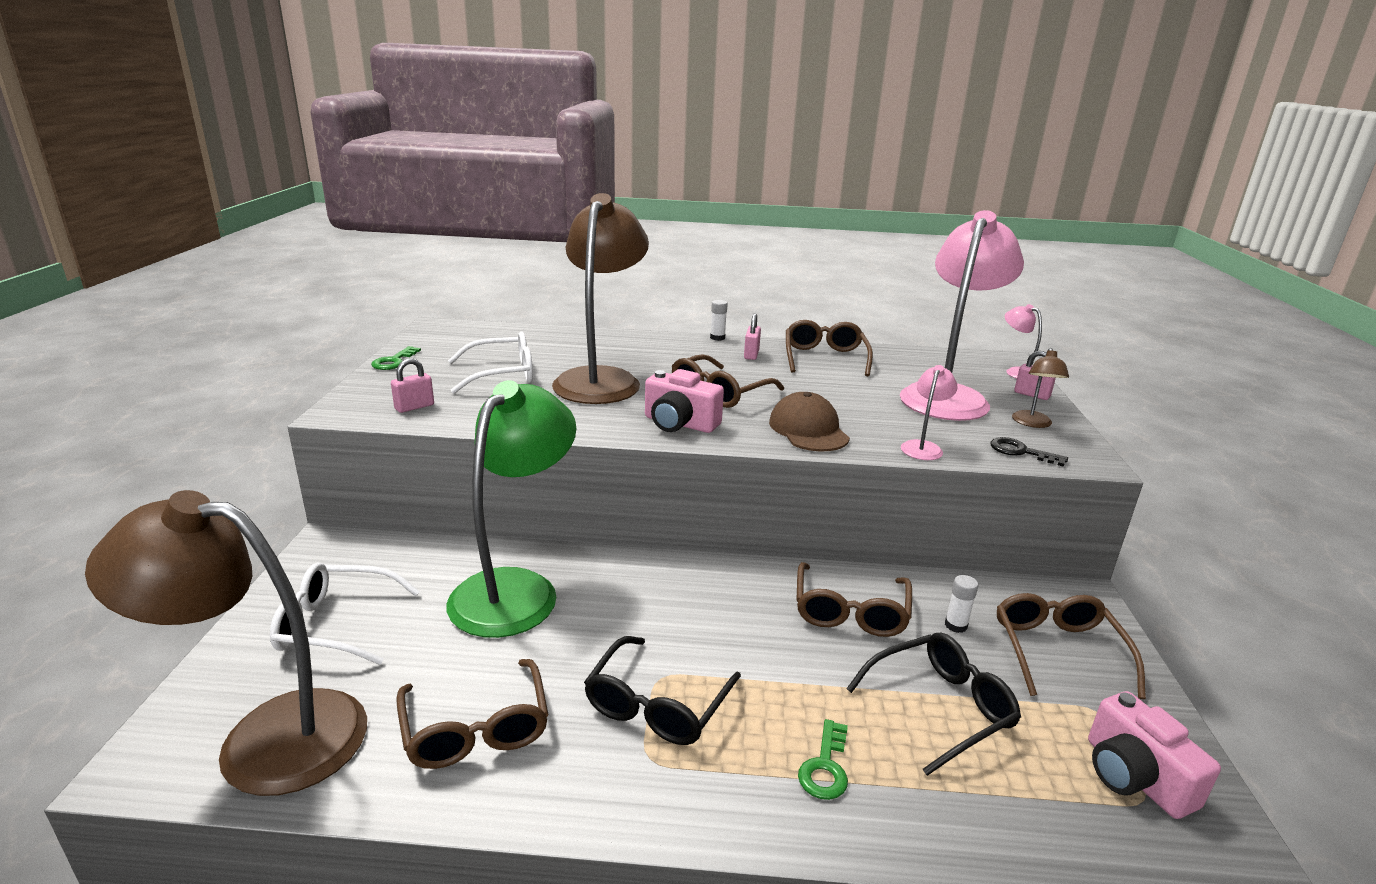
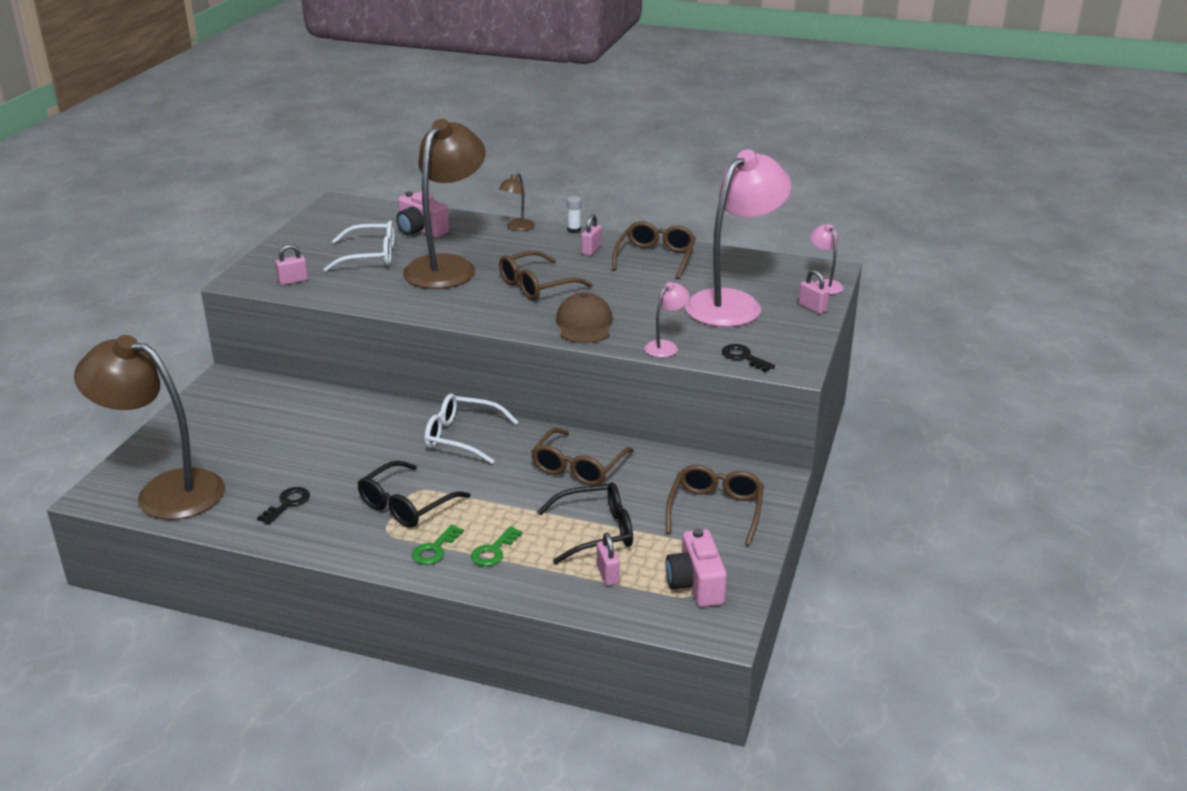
camera: 15 degrees right, 5 degrees up
(334, 624) = (217, 433): white glasses -> white glasses (461, 437)
(393, 361) = (291, 238): green key -> green key (434, 549)
(476, 730) = (287, 503): brown glasses -> black key
(516, 589) = (344, 425): green lamp -> none
(679, 423) = (485, 311): pink camera -> pink camera (421, 230)
(955, 625) = (652, 485): white glue stick -> none
(1009, 781) = (607, 574): none -> pink padlock
(1032, 423) = (782, 334): brown lamp -> brown lamp (517, 228)

